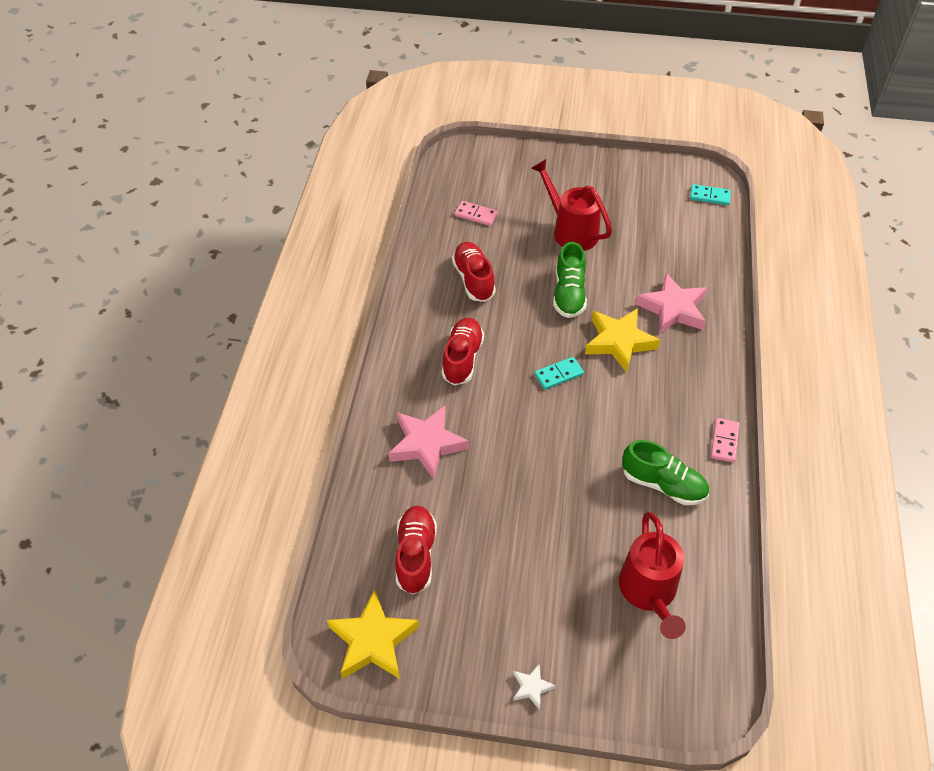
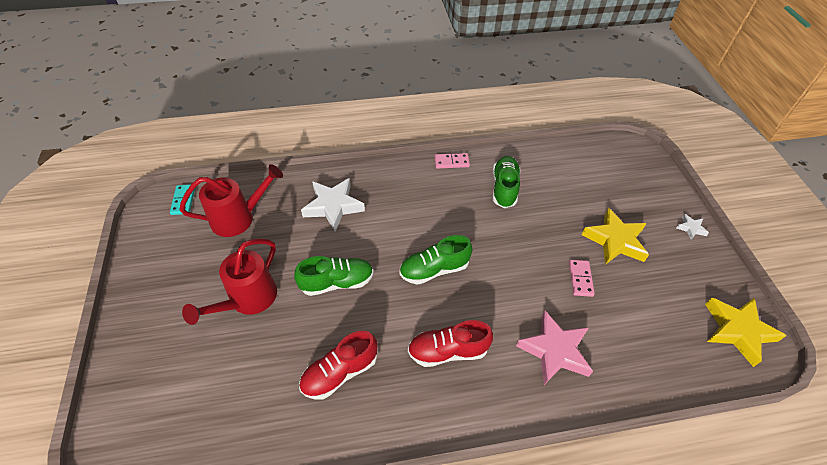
camera: 110 degrees left, 0 degrees up
(415, 555) = (655, 324): red shoe -> none
(476, 215) = (234, 401): pink domino -> pink domino (580, 279)
(558, 374) = (434, 269): turquoise domino -> green shoe
(619, 342) = (382, 235): yellow star -> yellow star (615, 241)
(649, 593) = (588, 183): red watering can -> red watering can (239, 218)
(673, 309) = (333, 206): pink star -> white star

